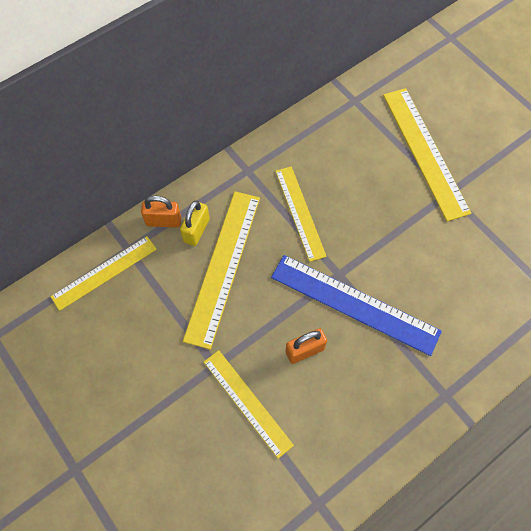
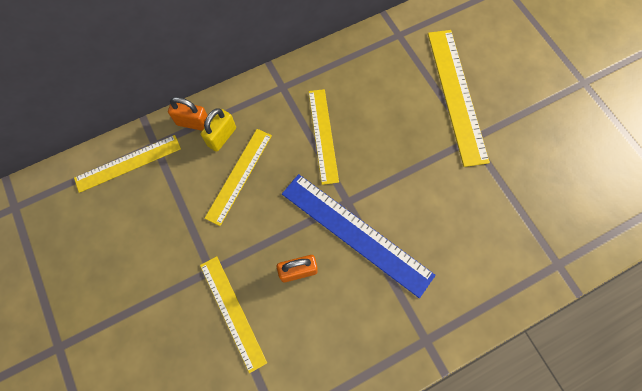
camera: 10 degrees right, 5 degrees up
(223, 266) = (239, 175): yellow ruler -> yellow ruler, size x0.65

